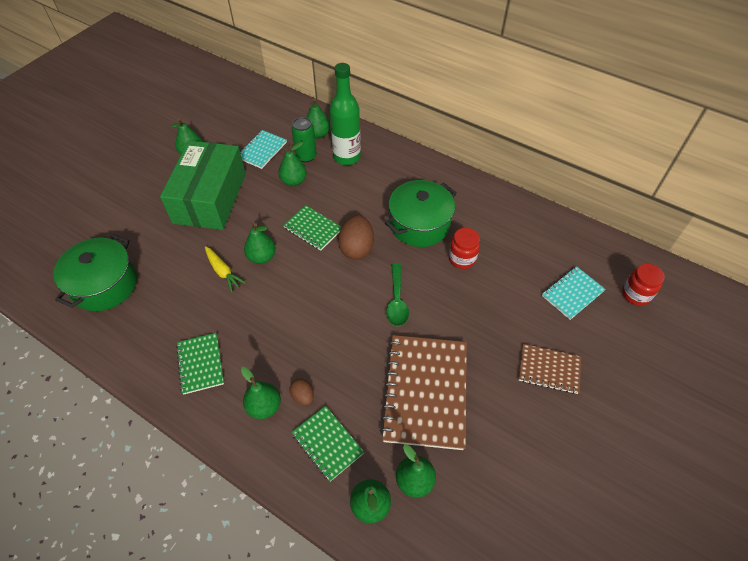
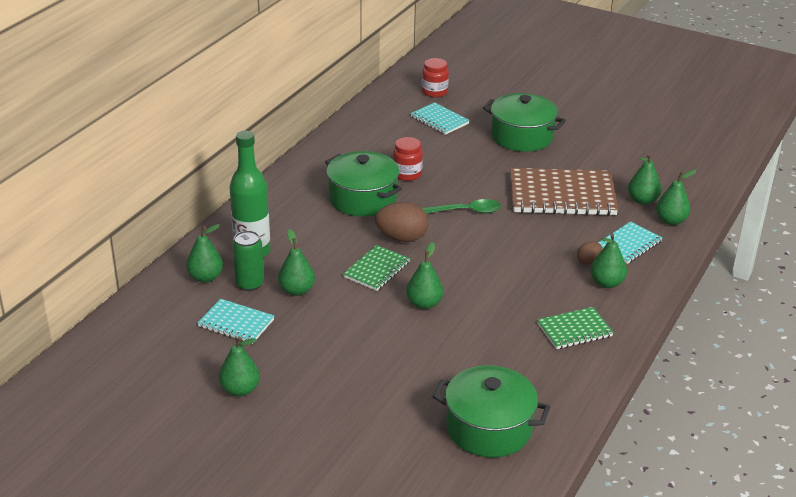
camera: 95 degrees left, 20 degrees down
(210, 198) = (330, 359): green box -> none
(223, 271) = (451, 331): yellow carrot -> none
(327, 444) = (629, 244): green notebook -> turquoise notebook
(549, 370) = (522, 136): brown notebook -> green pot

